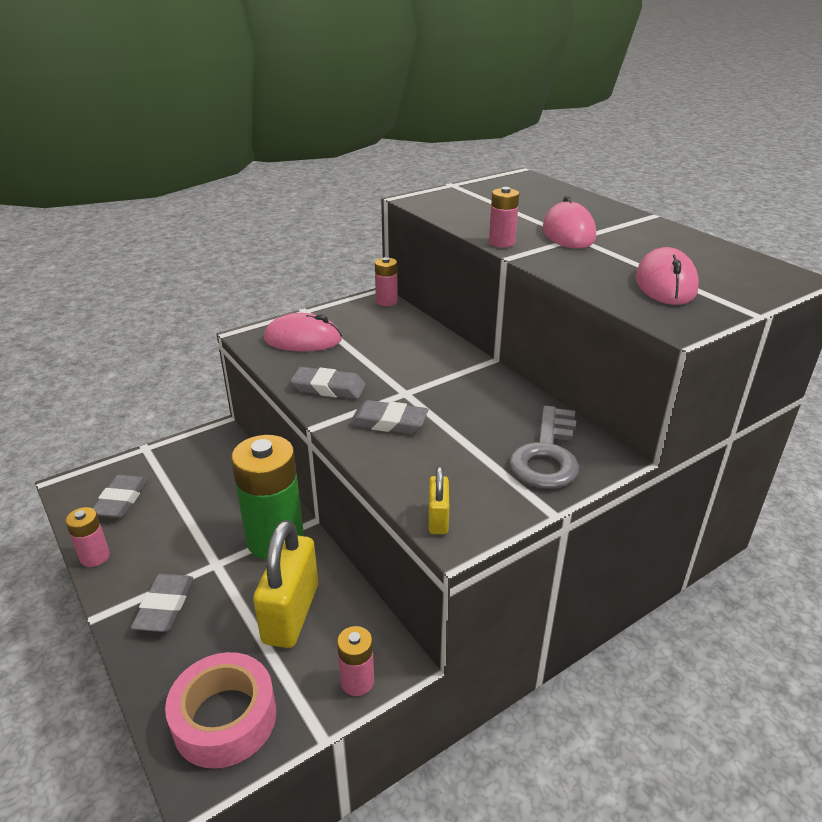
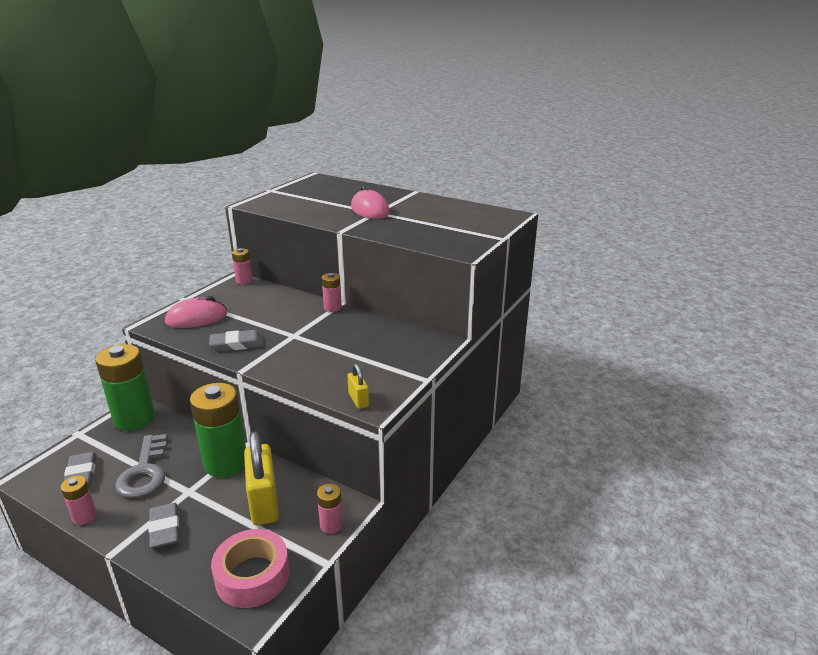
camera: 25 degrees left, 5 degrees down
(209, 447) = (134, 419): none -> green battery
(389, 422) = (293, 355): grey eraser -> none
(501, 242) = (331, 222): pink battery -> pink battery (332, 308)
(546, 455) = (405, 349): grey key -> grey key (144, 472)
(665, 284) = (444, 230): pink mouse -> none

